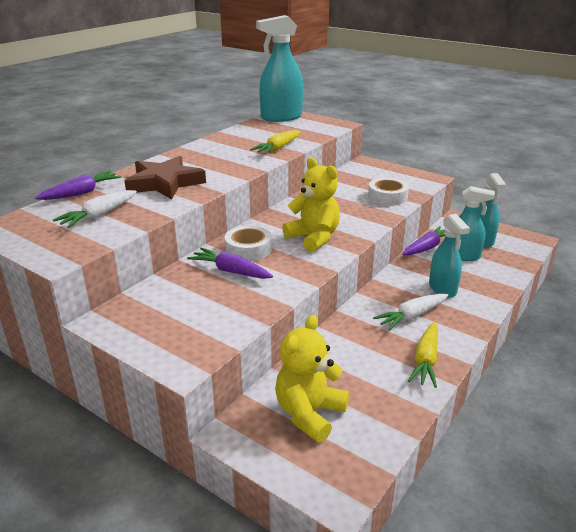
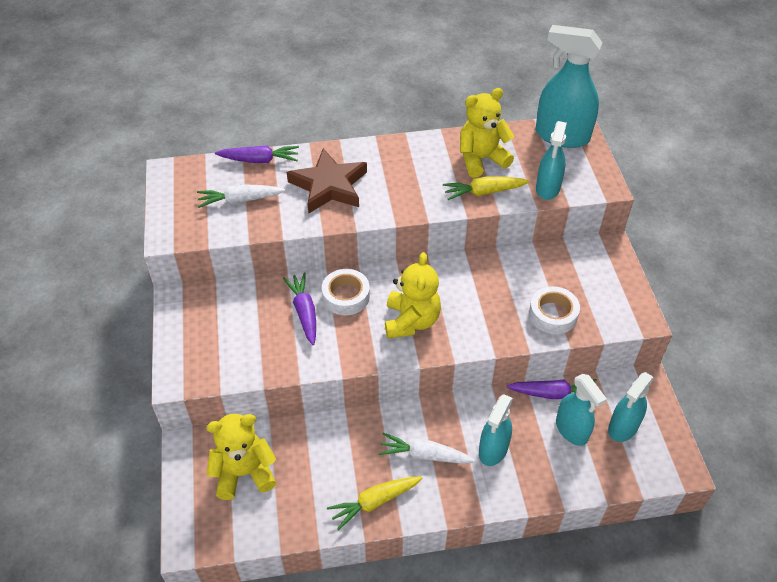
camera: 45 degrees right, 20 degrees up
(251, 139) = (481, 159): none -> yellow teddy bear
(311, 135) = (547, 188): none -> turquoise spray bottle

